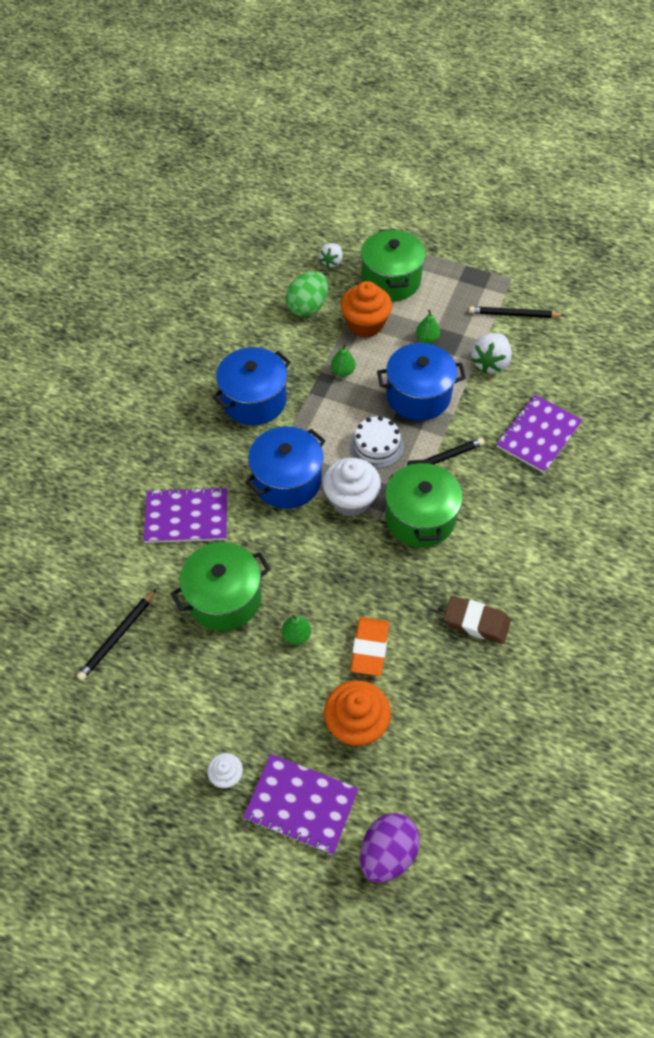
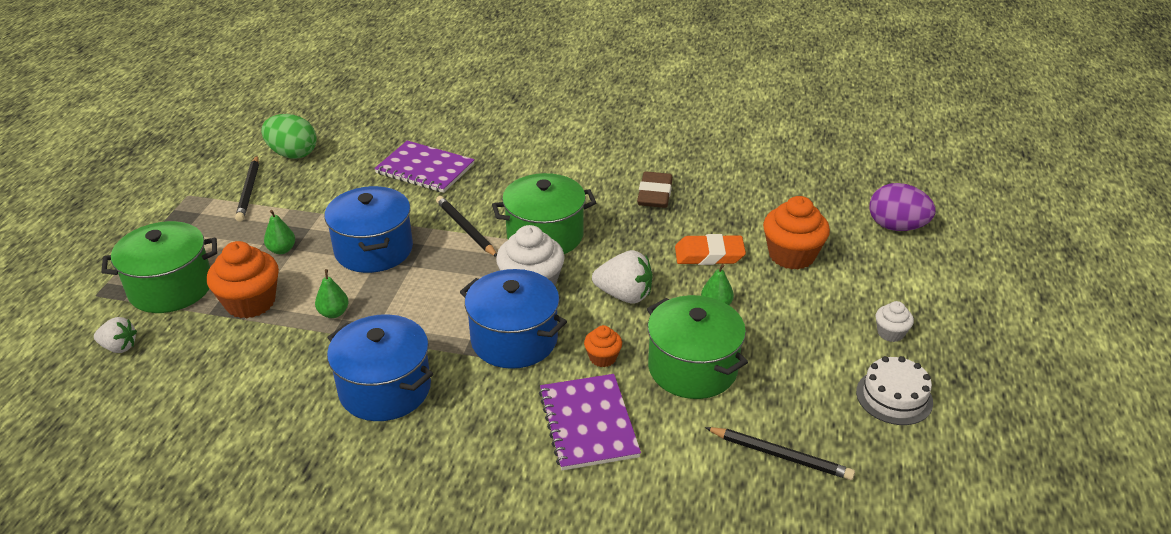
camera: 100 degrees left, 20 degrees down
(252, 537) = (603, 358): none -> orange cupcake
(301, 804) = (887, 280): purple notebook -> none
(307, 307) = (209, 360): green egg -> green egg (292, 154)
(376, 445) = (451, 274): white cake -> white cake (894, 397)
(490, 363) = (323, 203): white strawberry -> white strawberry (624, 295)

